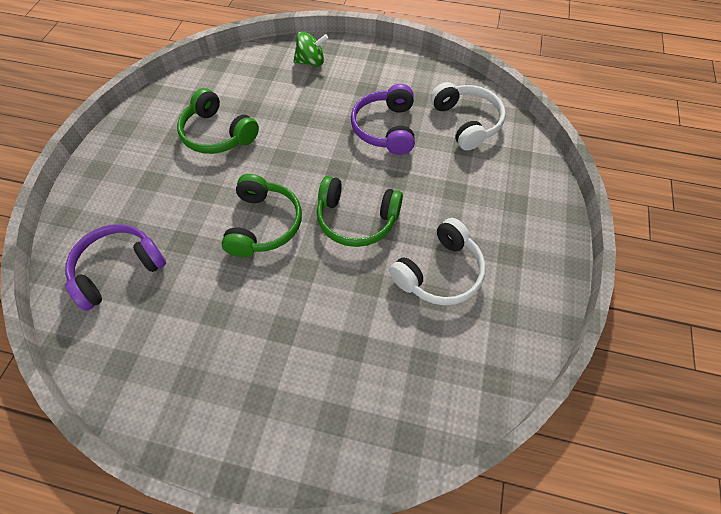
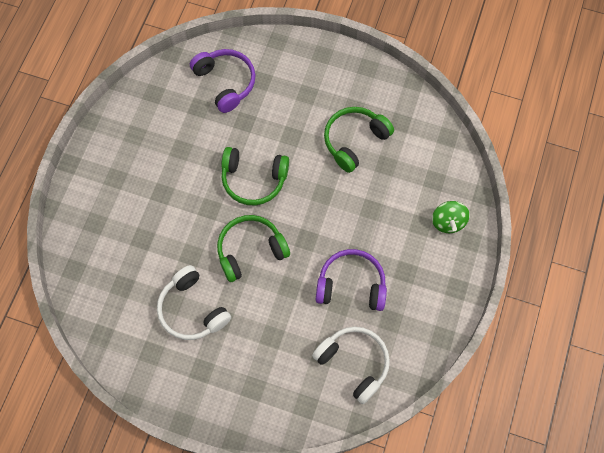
camera: 95 degrees right, 10 degrees up
(356, 219) = (250, 250): green headphones -> green headphones turned 45 degrees clockwise
(466, 122) = (354, 363): white headphones -> white headphones turned 120 degrees counterclockwise

